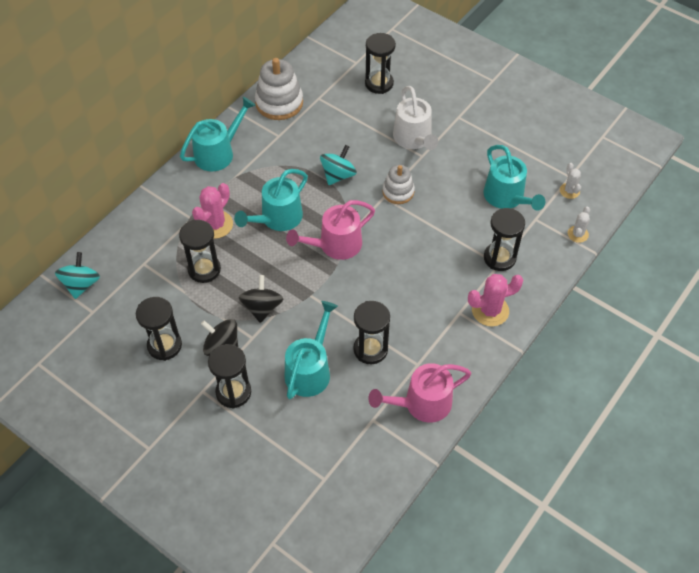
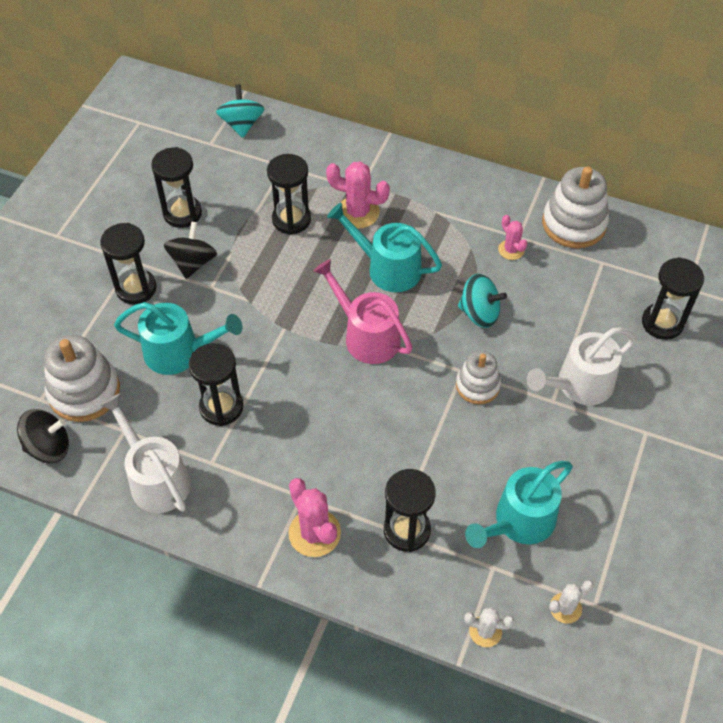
camera: 75 degrees right, 0 degrees up
(81, 284) = (242, 124): turquoise spinning top -> turquoise spinning top turned 90 degrees counterclockwise
(218, 153) = (466, 186): turquoise watering can -> none
(262, 307) = (254, 286): black spinning top -> black spinning top (49, 447)
(288, 143) = (511, 250): none -> pink cactus
(327, 444) = (84, 391): none -> white stacking toy
(422, 403) = (155, 479): pink watering can -> white watering can

